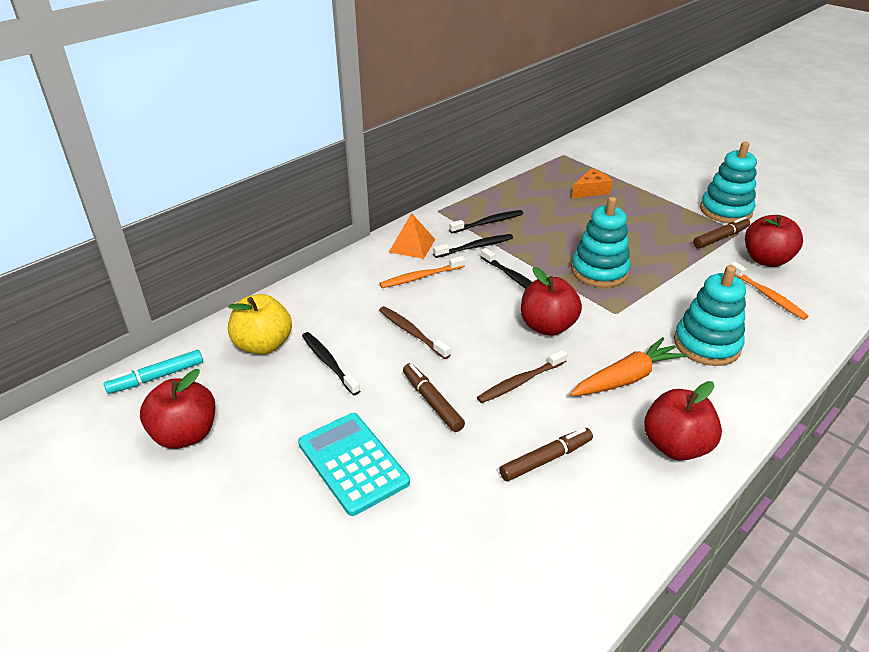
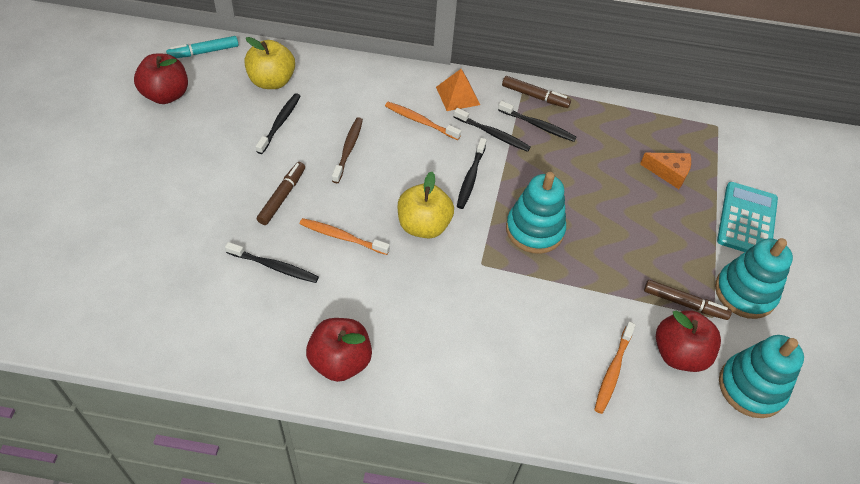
camera: 50 degrees right, 15 degrees up
(156, 377) = (204, 52): turquoise marker -> turquoise marker turned 45 degrees counterclockwise
(353, 463) = (196, 185): turquoise calculator -> turquoise calculator (747, 220)
(520, 382) = (342, 237): brown toothbrush -> orange toothbrush
(522, 445) = (274, 267): none -> black toothbrush
(546, 459) = (270, 286): brown marker -> brown marker (535, 96)
(547, 326) = (423, 226): red apple -> yellow apple
(626, 378) = (398, 302): orange carrot -> none
(706, 345) = (490, 344): turquoise stacking toy -> turquoise stacking toy (751, 387)

